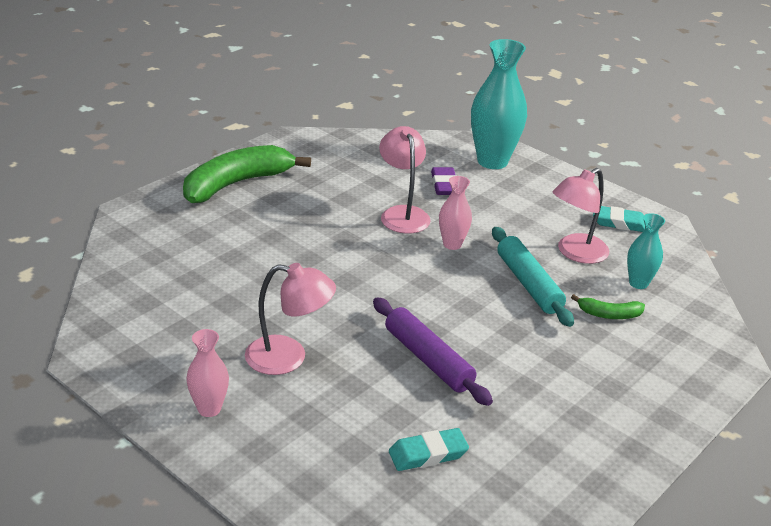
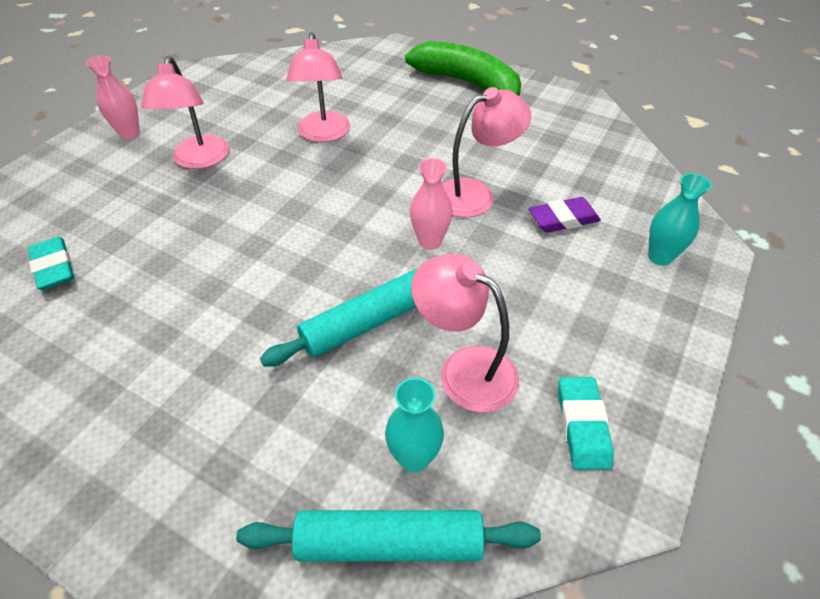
camera: 80 degrees right, 15 degrees up
(280, 276) = (323, 134): none -> pink lamp
(428, 359) = (203, 249): purple rolling pin -> none
(492, 161) = (660, 257): turquoise vase -> turquoise vase, size x0.53
(609, 314) = (321, 419): green banana -> none
(690, 300) = (389, 542): none -> turquoise rolling pin

